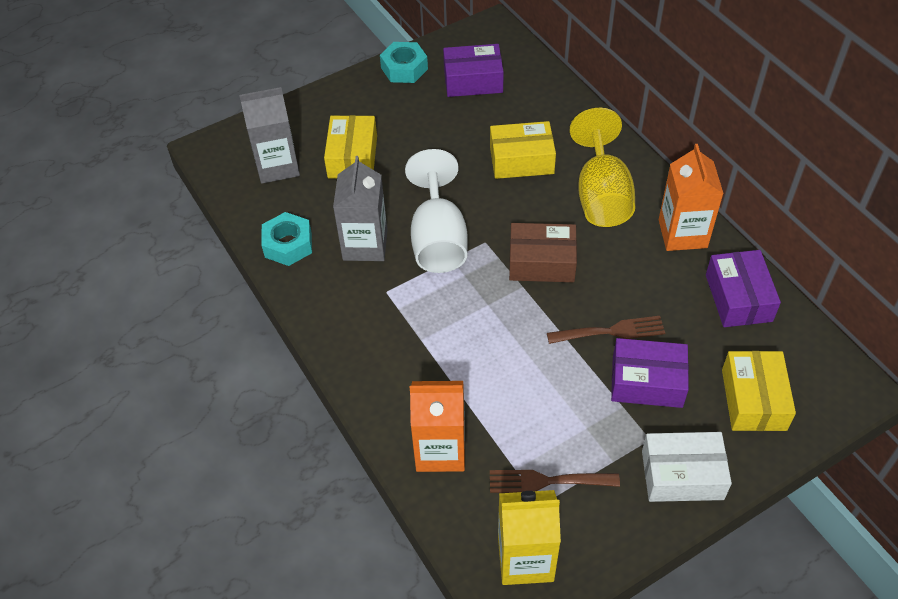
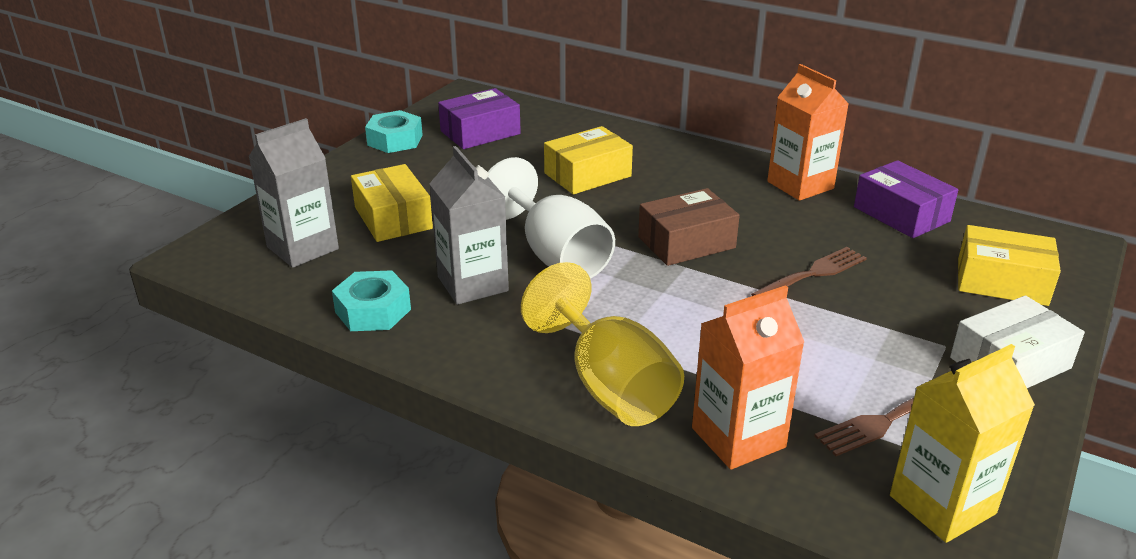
camera: 30 degrees left, 20 degrees down
(601, 195) = (694, 179): yellow goblet -> yellow goblet (610, 386)
(647, 382) = (891, 301): purple box -> none
(753, 399) = (1002, 281): yellow box -> yellow box turned 45 degrees counterclockwise

